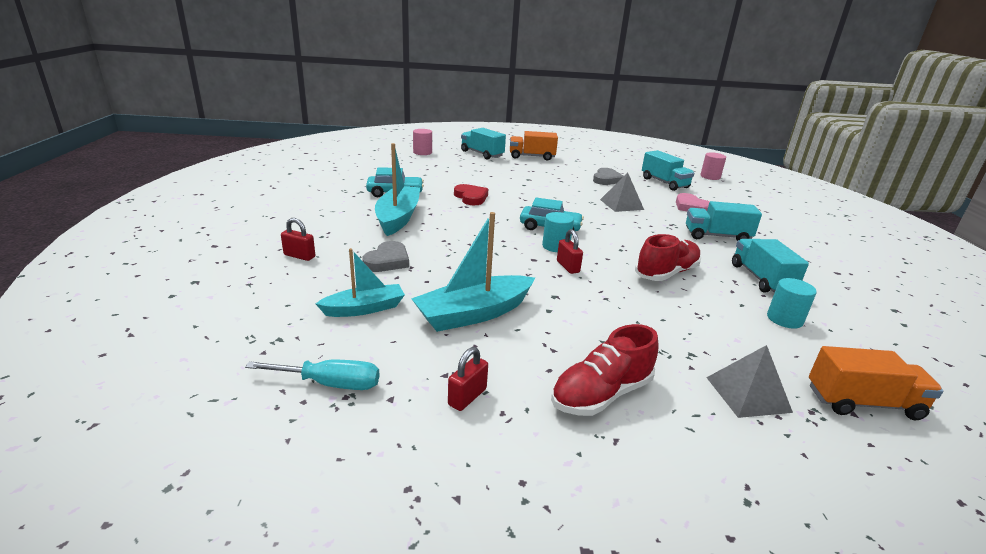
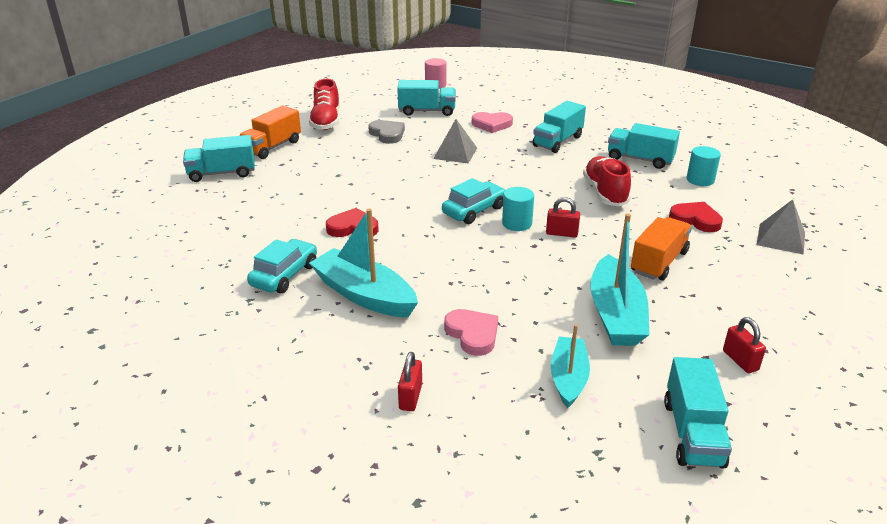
camera: 55 degrees left, 5 degrees up
(299, 256) = (410, 397): red padlock -> red padlock turned 45 degrees counterclockwise
(330, 384) = (692, 433): turquoise screwdriver -> turquoise truck
(387, 261) = (472, 334): grey heart -> pink heart
(422, 152) = (160, 212): pink cylinder -> none
(601, 394) = (760, 296): red shoe -> red shoe (326, 121)
(696, 329) = (695, 220): none -> red heart
(863, 403) = (803, 204): orange truck -> orange truck (658, 262)

